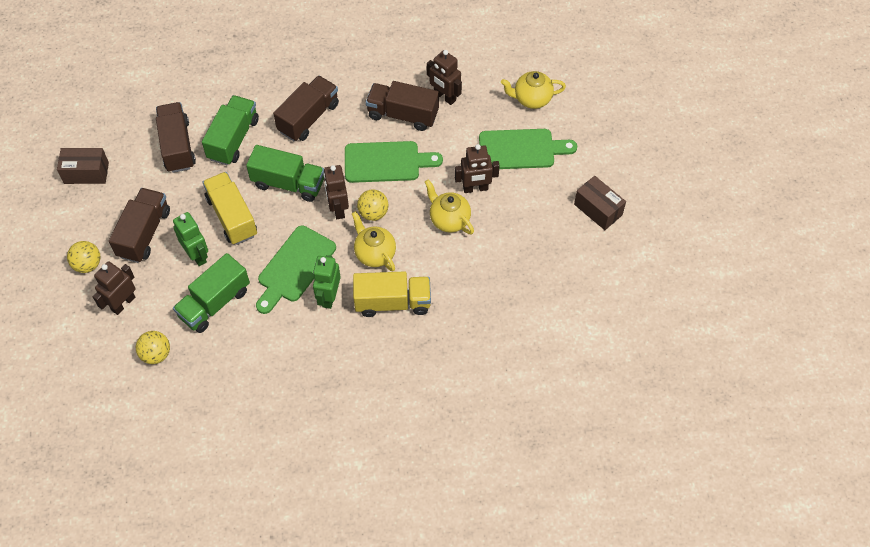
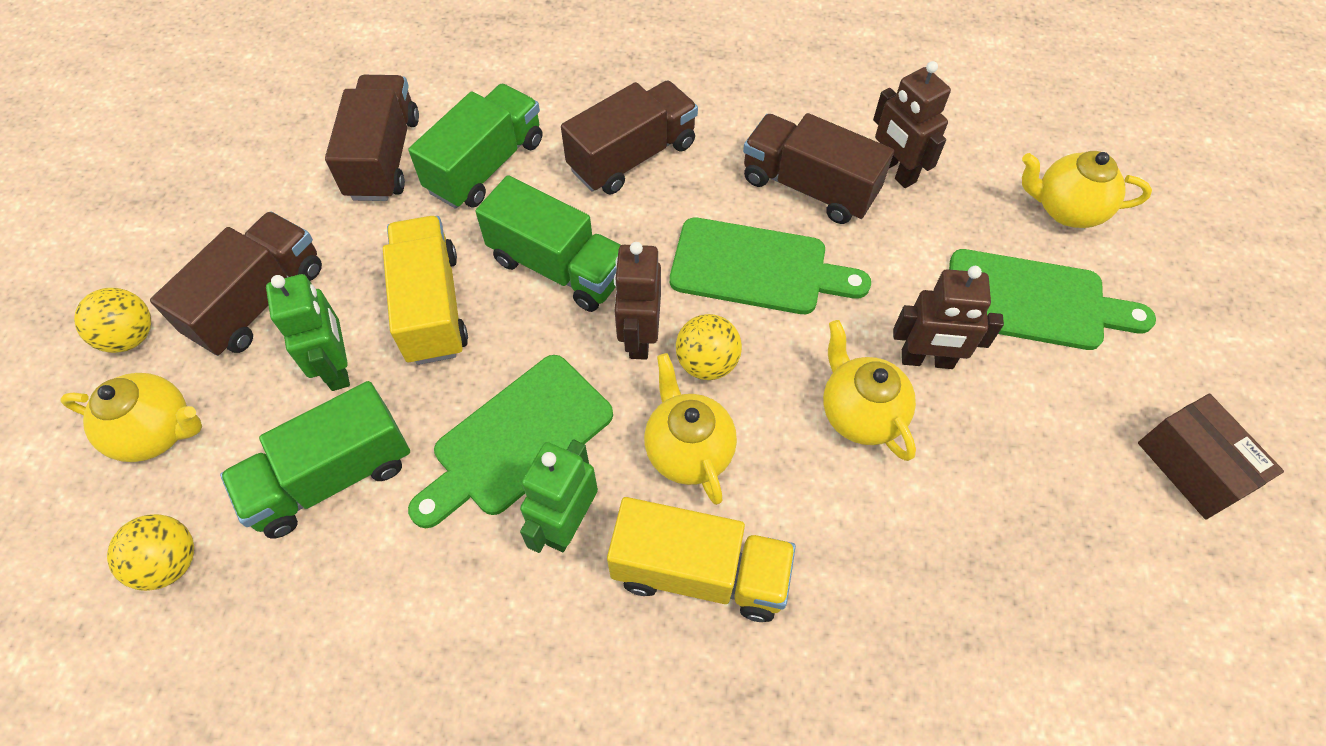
camera: 15 degrees right, 0 degrees up
(86, 173) = (209, 170): brown box -> none
(123, 303) = (157, 432): brown robot -> yellow teapot

